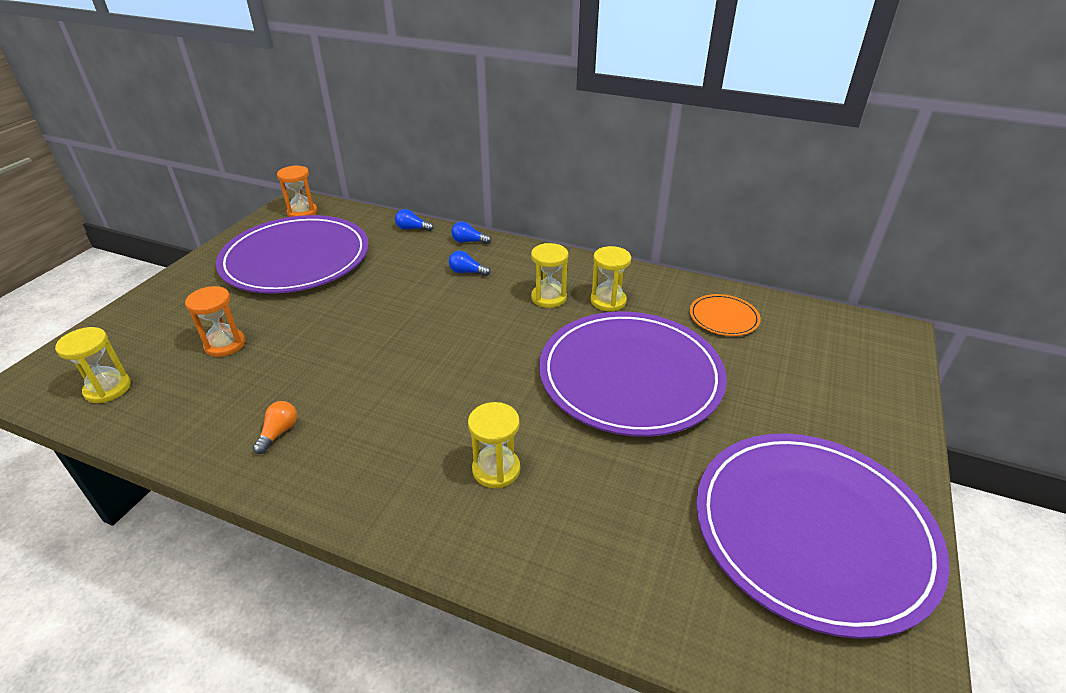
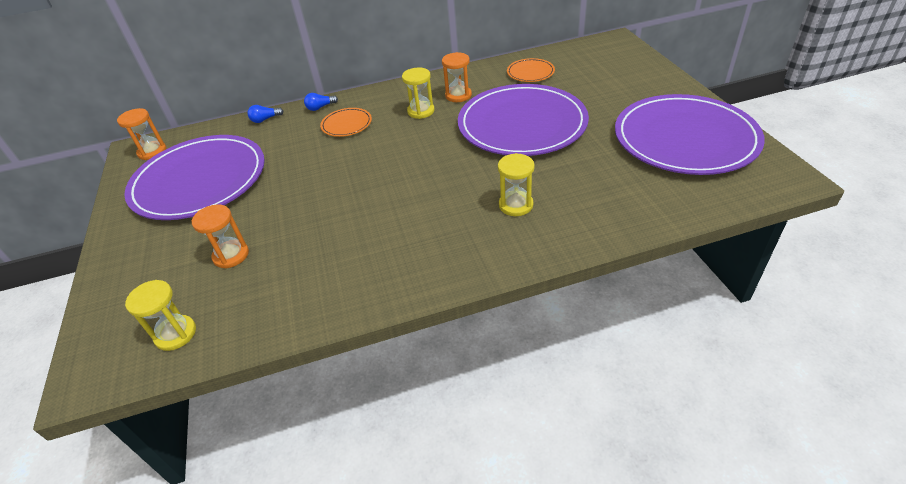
camera: 35 degrees left, 5 degrees up
(279, 433) = (358, 271): orange light bulb -> none
(467, 272) = (346, 124): blue light bulb -> orange plate
(608, 301) = (458, 95): yellow hourglass -> orange hourglass

